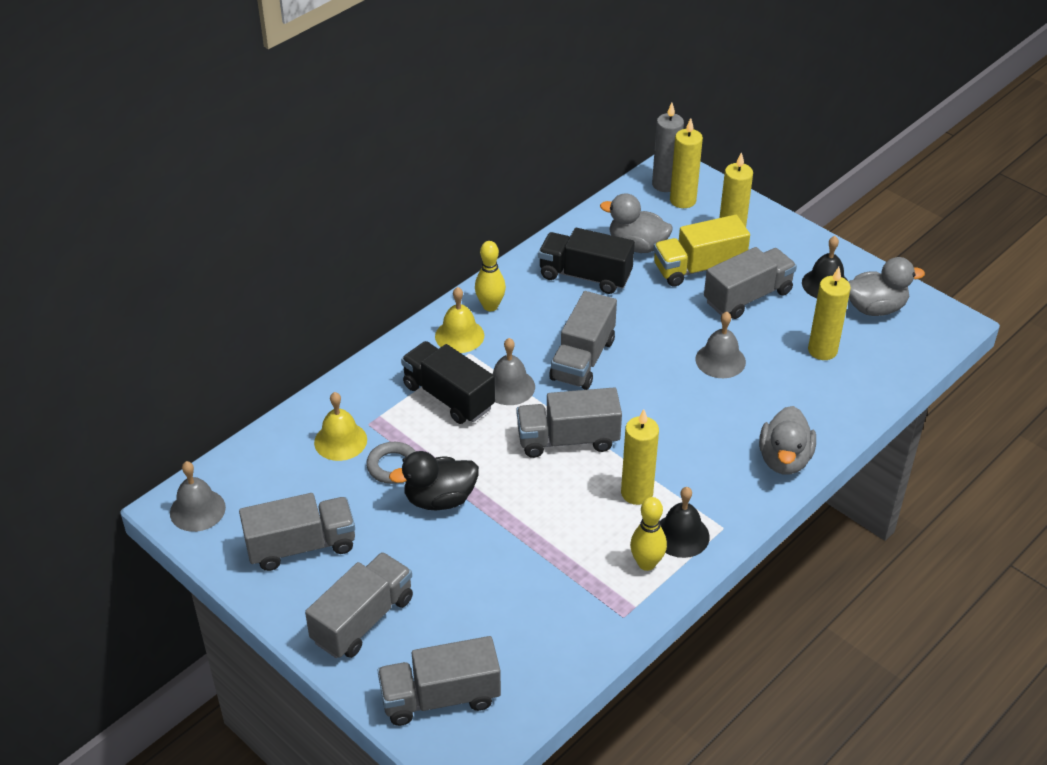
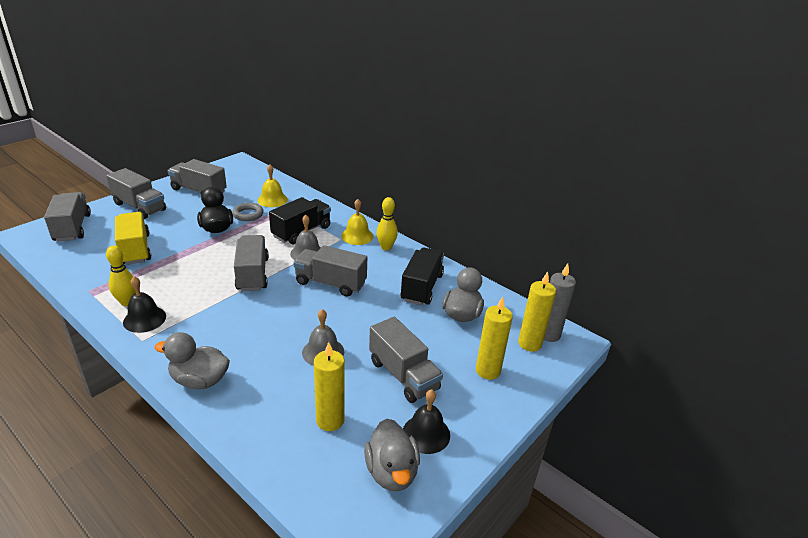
camera: 85 degrees right, 10 degrees down
(197, 510) = (235, 166): grey bell -> none
(301, 546) = (199, 191): grey truck -> grey truck turned 135 degrees clockwise
(637, 493) = (193, 301): yellow candle -> none
(698, 268) = (439, 347): yellow truck -> yellow truck (135, 249)

